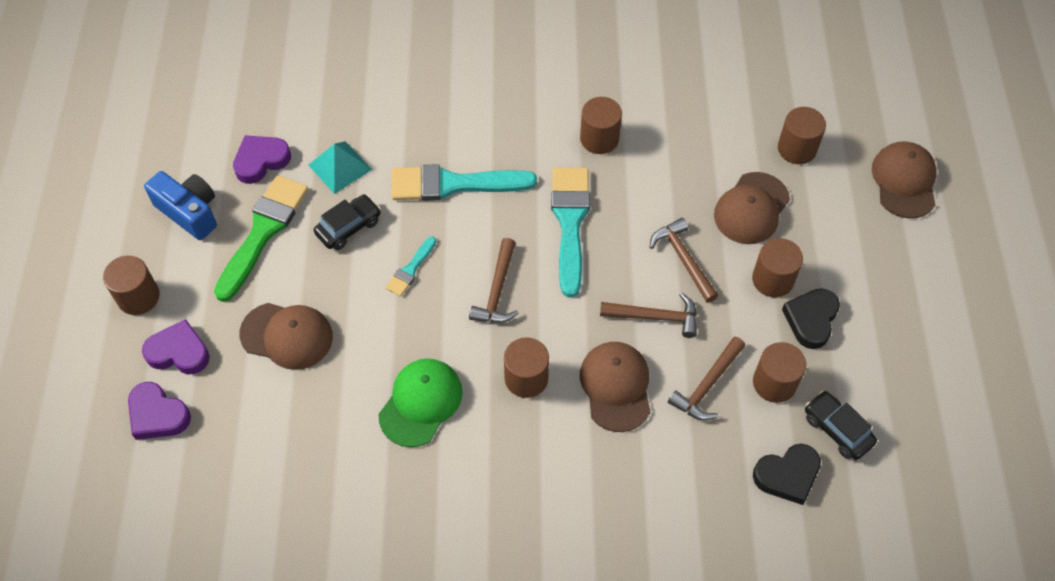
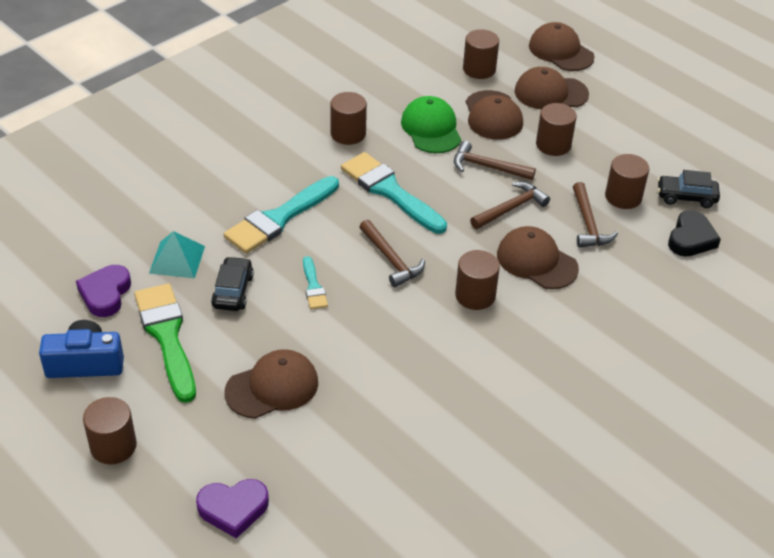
camera: 45 degrees left, 15 degrees down
(179, 352) = (197, 457): purple heart -> none
(421, 403) = (424, 358): green cap -> green cap (431, 129)
(811, 320) = (601, 151): black heart -> none
(837, 221) = (550, 93): none -> brown cap

